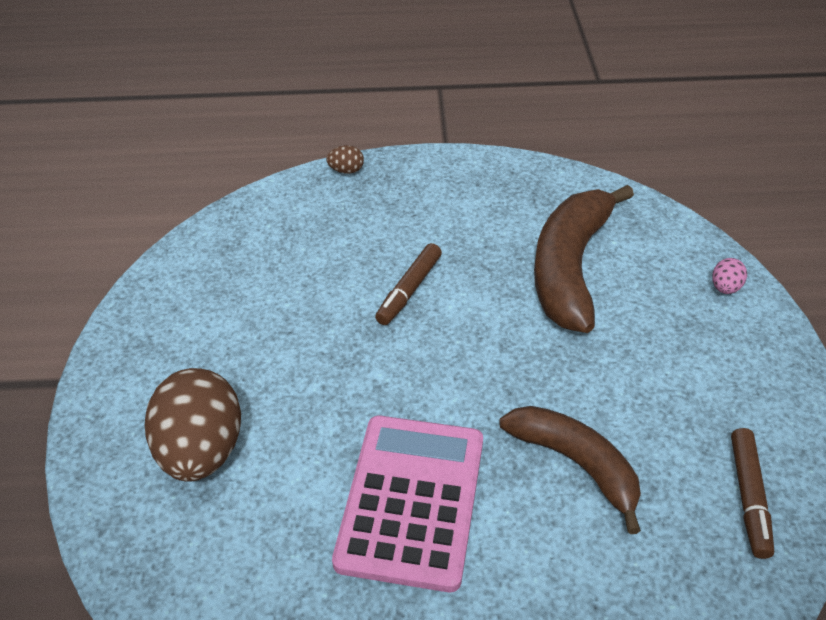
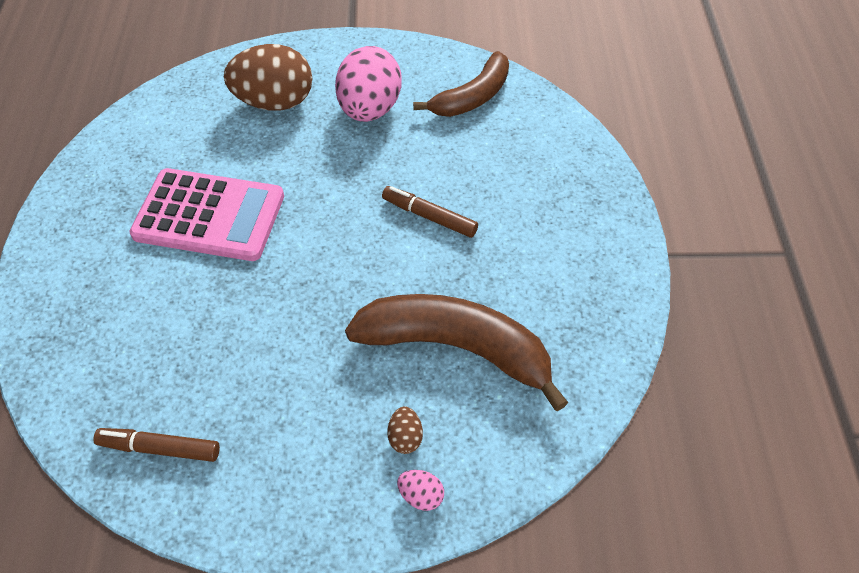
camera: 90 degrees right, 10 degrees up
(234, 348) = (370, 109): none -> pink egg
(346, 171) = (603, 169): brown egg -> brown egg (405, 437)
(576, 464) = (219, 323): brown banana -> brown banana (472, 97)

